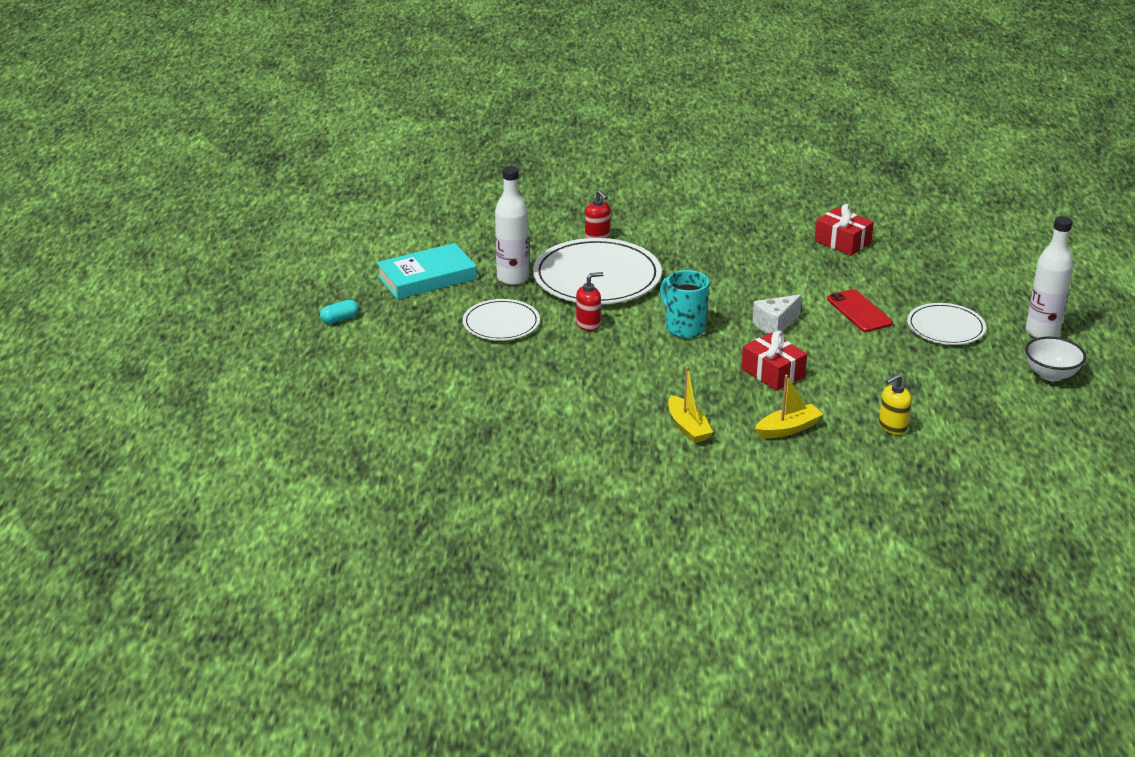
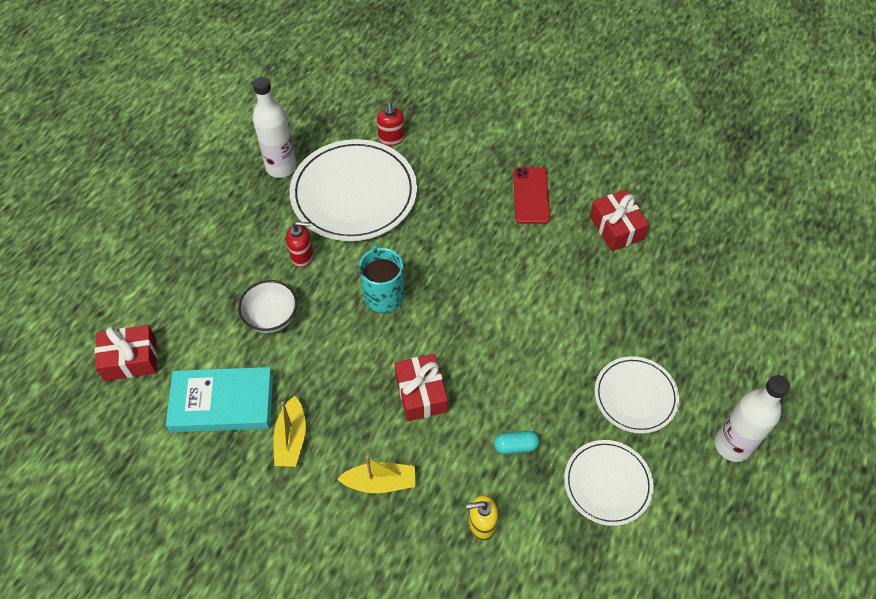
camera: 25 degrees right, 25 degrees up
(340, 319) = (106, 168): turquoise capsule -> turquoise capsule (515, 446)
(427, 277) = (211, 140): turquoise book -> turquoise book (222, 403)
(493, 424) = (130, 359): none -> red gift
(501, 323) = (230, 225): white plate -> white plate (607, 483)
(775, 325) = (470, 324): white cheese -> none
(859, 311) = (564, 337): red phone -> red phone (531, 195)
(1051, 374) = (698, 515): white bowl -> white bowl (272, 318)

